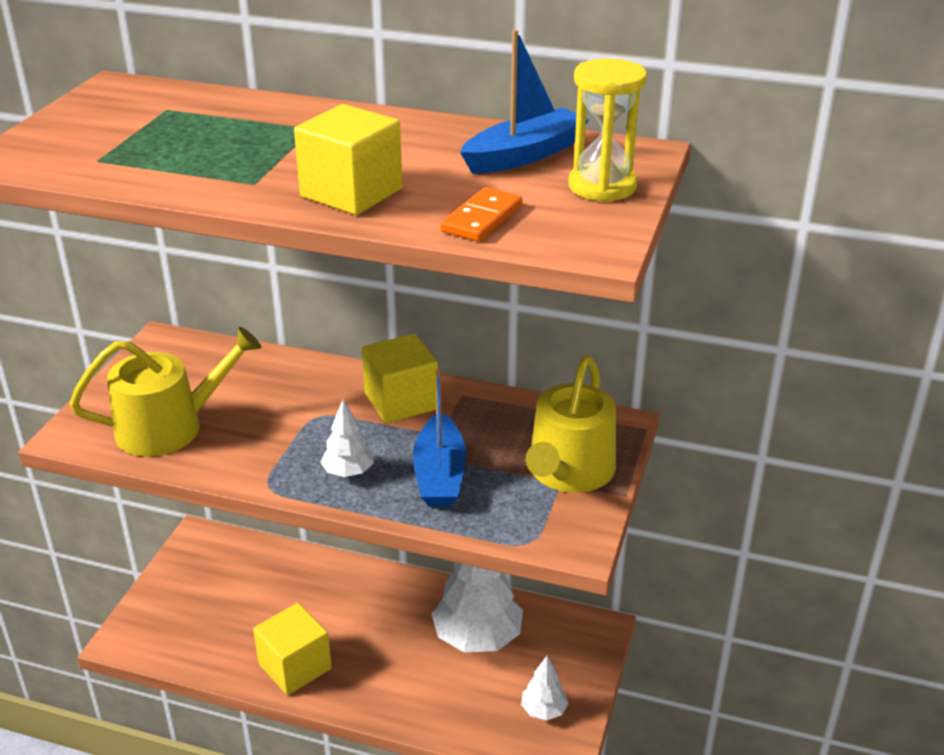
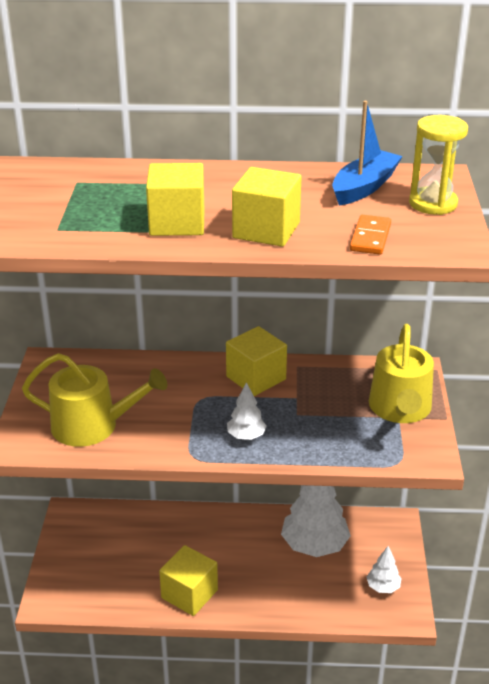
camera: 15 degrees left, 0 degrees up
(170, 427) = (93, 426): yellow watering can -> yellow watering can turned 45 degrees clockwise
(246, 170) = (177, 223): none -> yellow cube
(440, 474) = (312, 426): blue boat -> none

